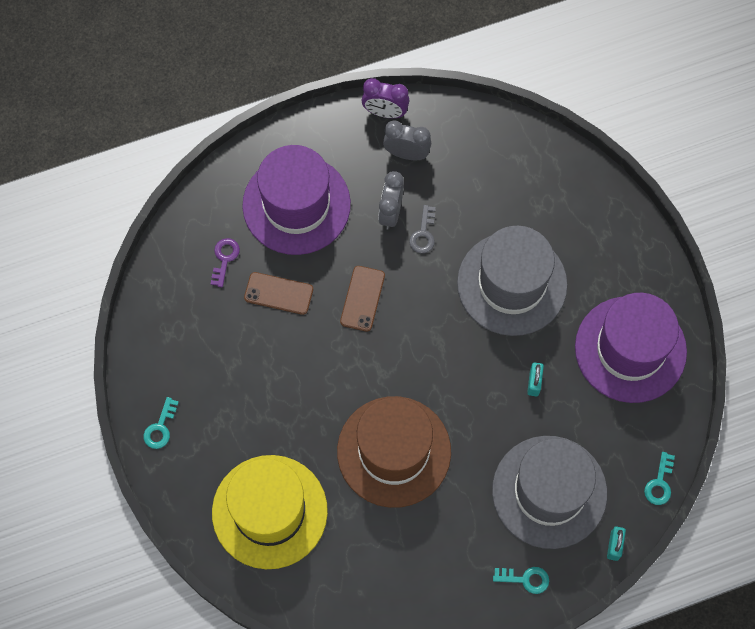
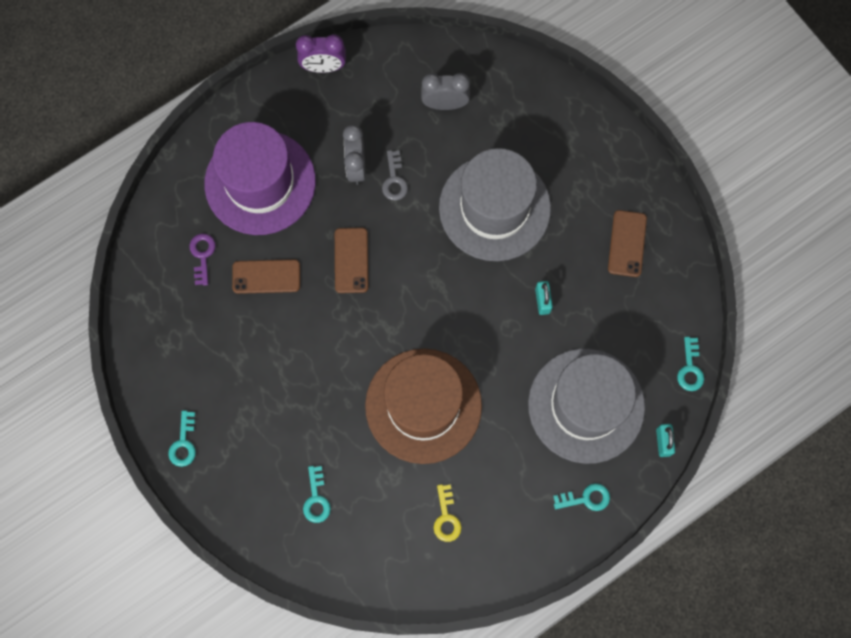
camera: 15 degrees left, 5 degrees up
(269, 511) = (316, 499): yellow hat -> turquoise key
(387, 561) = (446, 517): none -> yellow key
(406, 153) = (356, 103): grey clock -> grey clock (445, 104)
(630, 349) = (627, 243): purple hat -> brown phone

